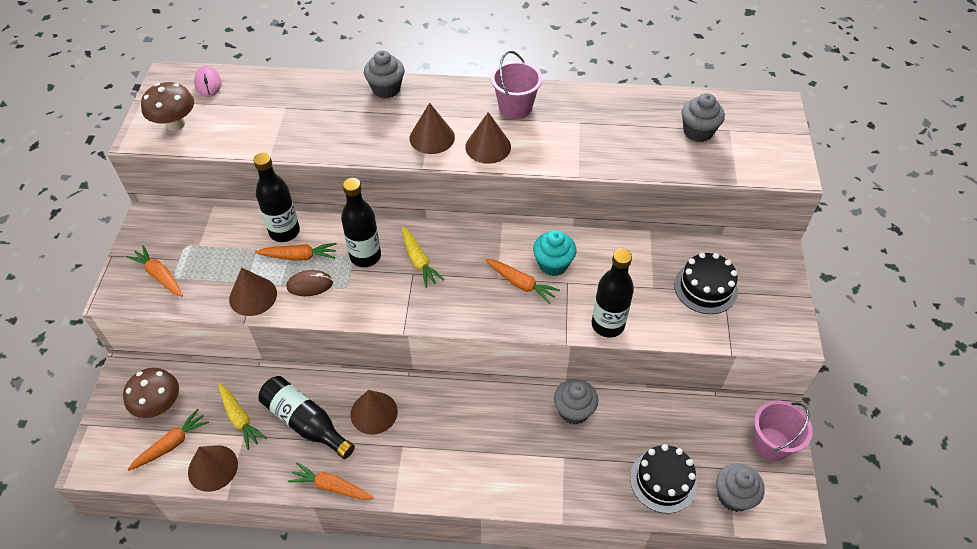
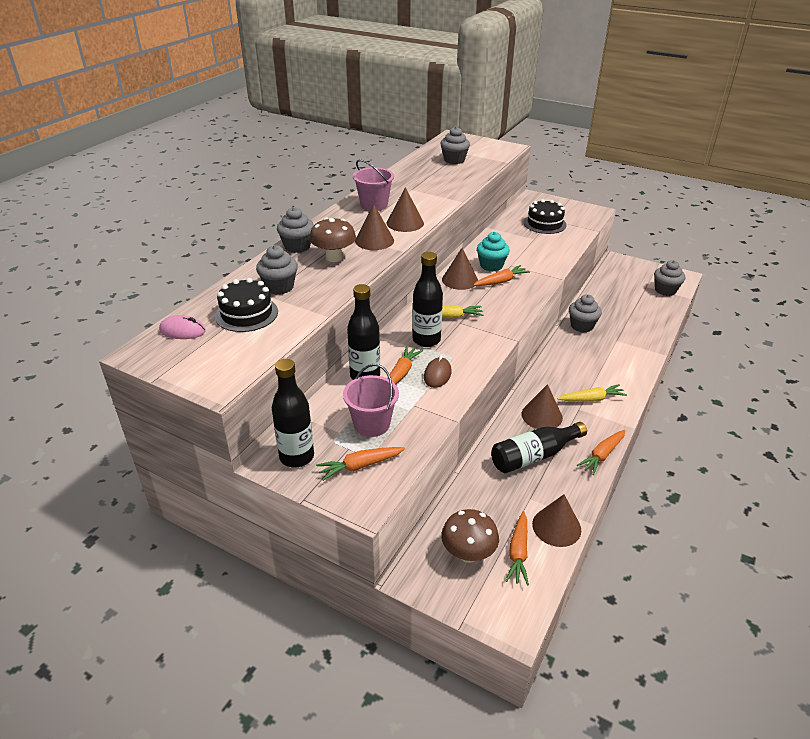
camera: 65 degrees left, 15 degrees down
(171, 444) = (518, 552): orange carrot -> orange carrot turned 150 degrees counterclockwise
(175, 124) = (222, 360): brown mushroom -> brown mushroom (334, 257)
(240, 419) = (511, 497): yellow carrot -> yellow carrot (591, 399)
(253, 296) = (428, 409): brown cone -> brown cone (460, 280)
(304, 108) = (279, 287): none -> grey cupcake
(607, 325) = (555, 261): black bottle -> black bottle (297, 457)
(663, 481) = (647, 309): black cake -> black cake (246, 314)
(771, 444) = (635, 268): pink bucket -> pink bucket (372, 424)

